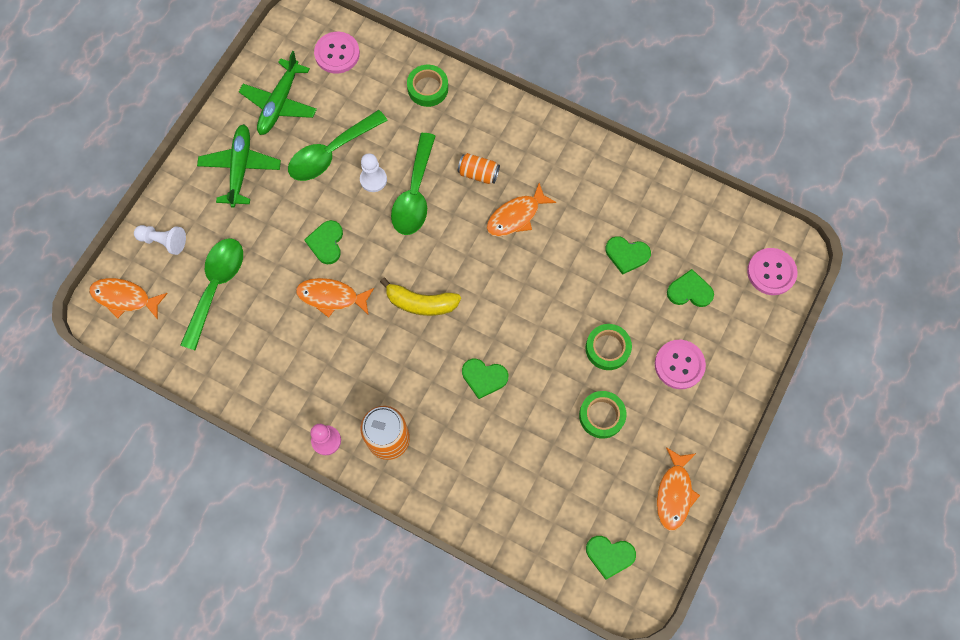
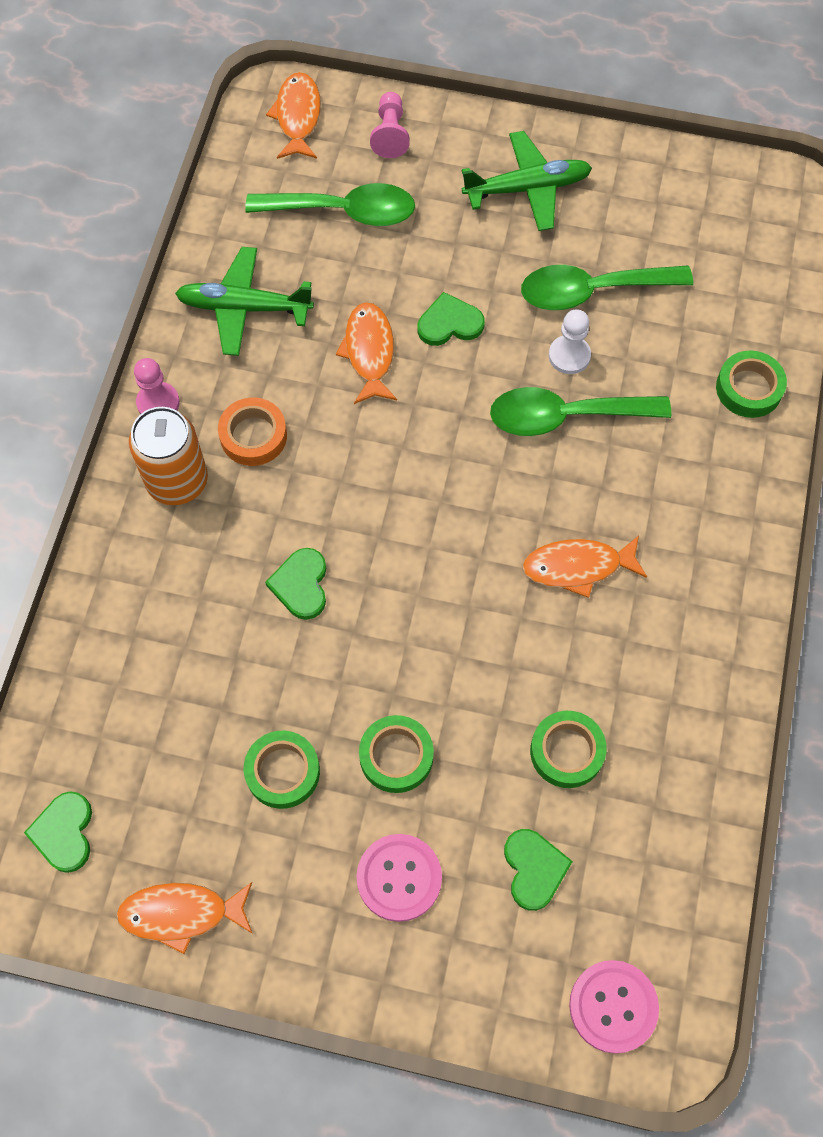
camera: 75 degrees right, 5 degrees down
(164, 241) = (390, 134): white pawn -> pink pawn
(279, 103) = (646, 206): green plane -> green plane (244, 308)
(331, 152) = (592, 291): green spoon -> green spoon turned 45 degrees counterclockwise
(337, 53) = (756, 254): pink button -> none
(370, 384) = (253, 436): none -> orange tape
(421, 303) = (394, 469): yellow banana -> none
(478, 173) = (631, 495): orange can -> none
(516, 216) = (577, 567): orange fish -> orange fish turned 45 degrees counterclockwise
(627, 255) = (567, 751): green heart -> green tape

